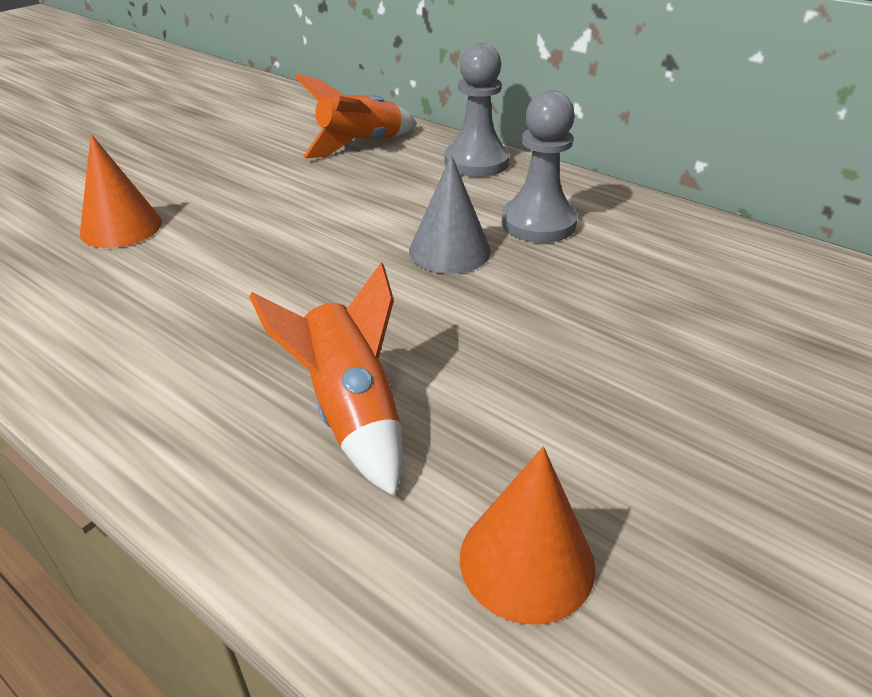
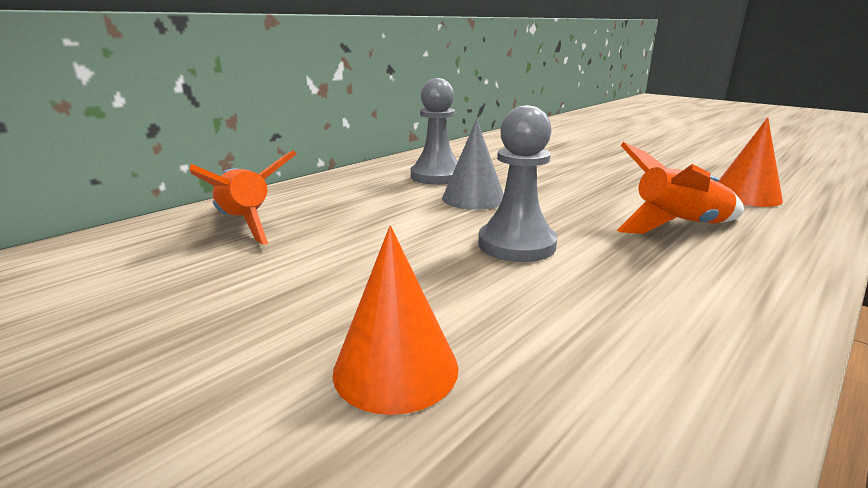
camera: 85 degrees left, 15 degrees down
(476, 162) = (326, 185): grey pawn -> grey pawn (516, 244)

